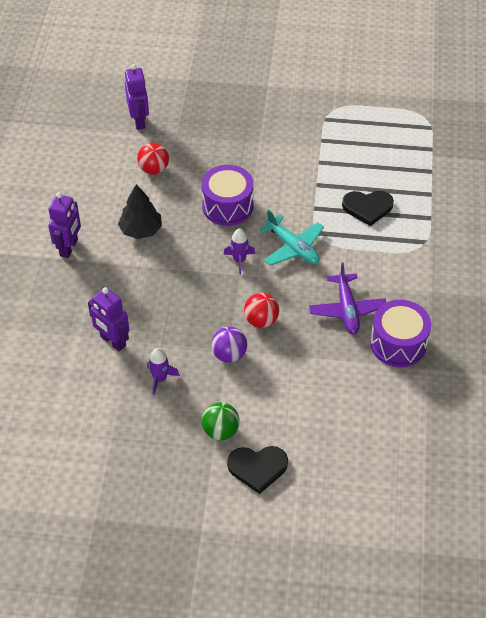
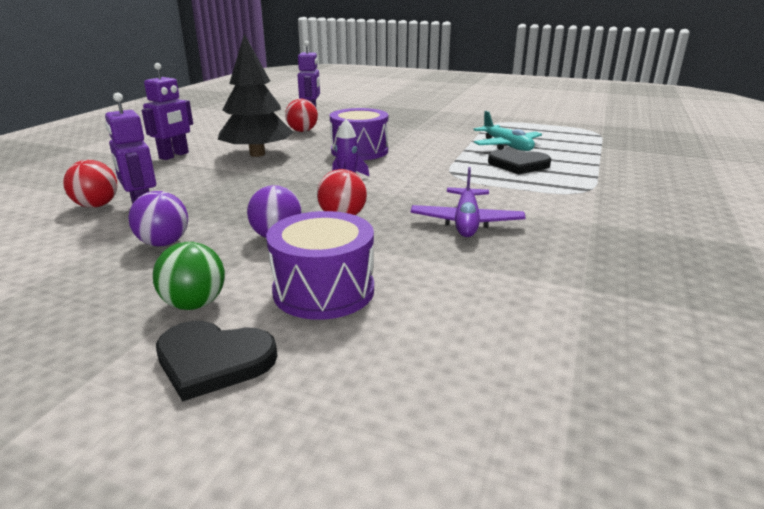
camera: 15 degrees right, 25 degrees down
(74, 343) = (96, 205): none -> red ball
(141, 230) = (257, 154): black tree -> black tree, size x1.51
(160, 378) = (164, 243): purple rocket -> purple ball
(292, 247) = (416, 177): turquoise plane -> turquoise plane (506, 146)
(398, 344) = (536, 258): purple drum -> purple drum (323, 290)

